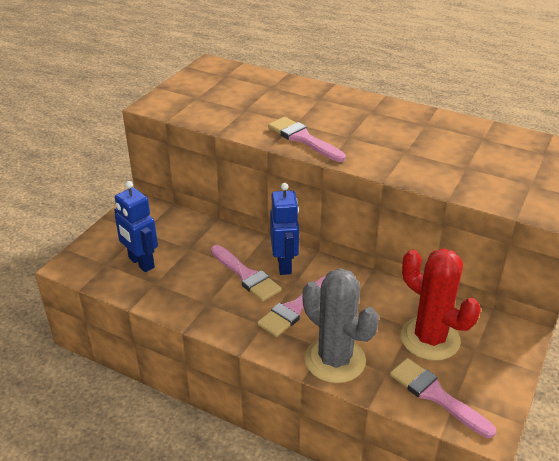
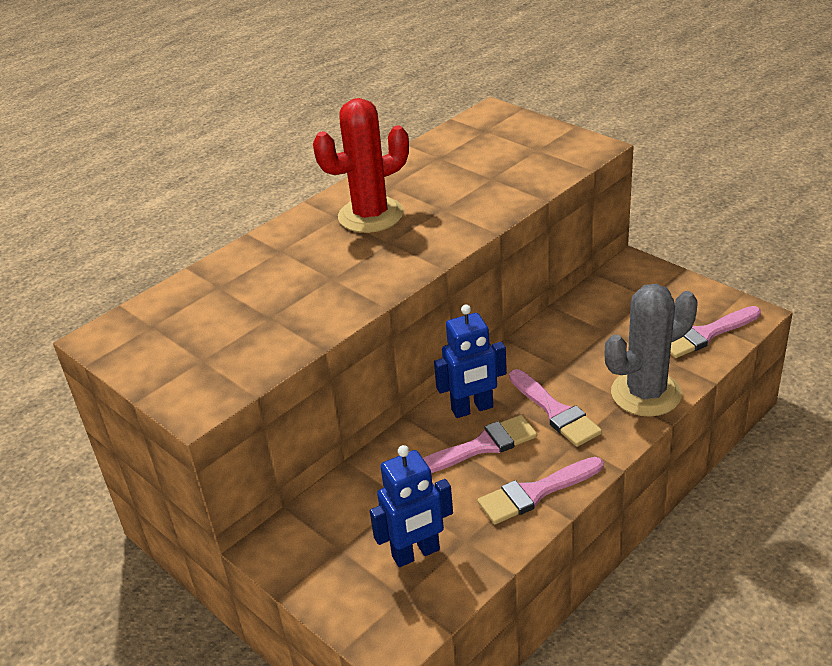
camera: 70 degrees left, 0 degrees up
(284, 264) = (472, 409): blue robot -> blue robot turned 150 degrees clockwise
(303, 139) = (376, 276): pink brush -> pink brush (535, 493)
(430, 339) = (628, 321): red cactus -> red cactus (370, 215)

